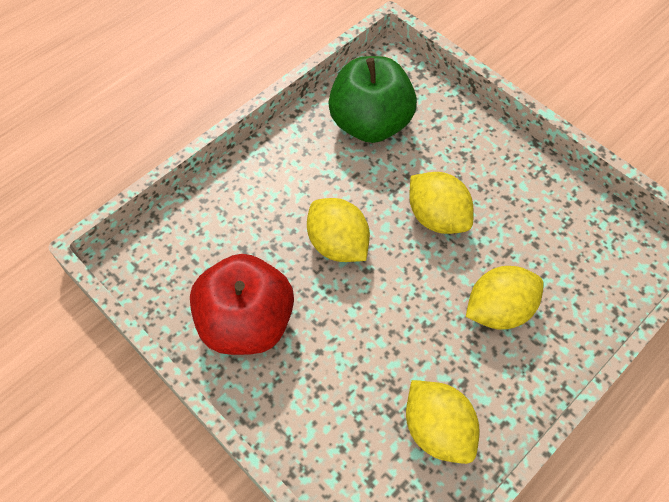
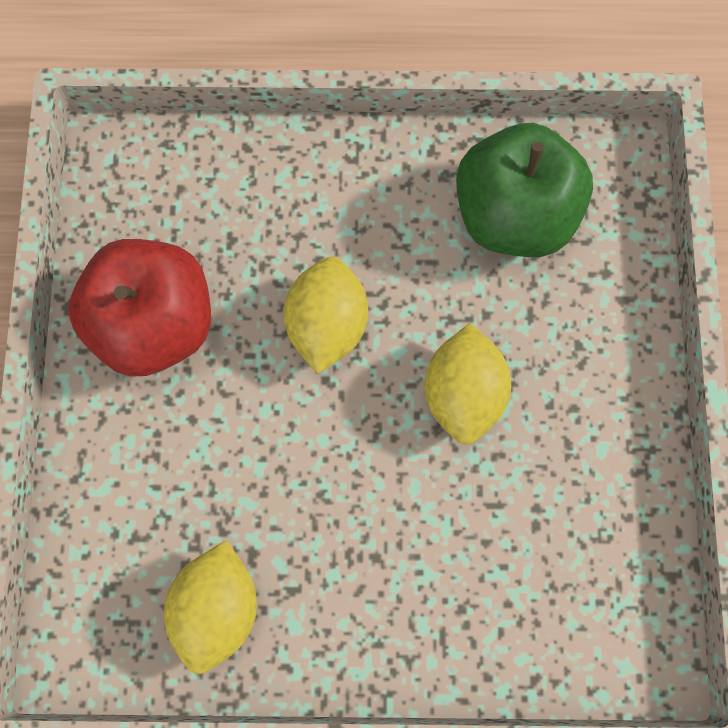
camera: 45 degrees right, 15 degrees up
(498, 310) = (411, 554): yellow lemon -> none

